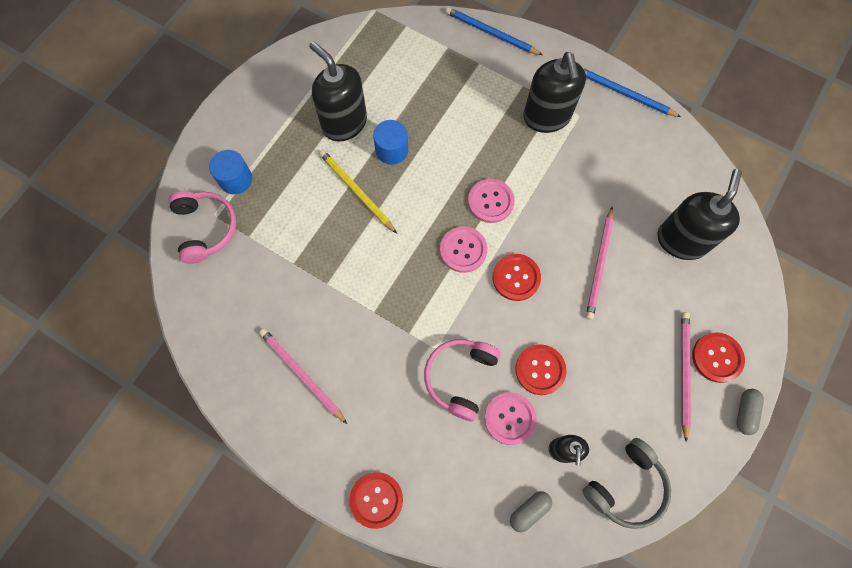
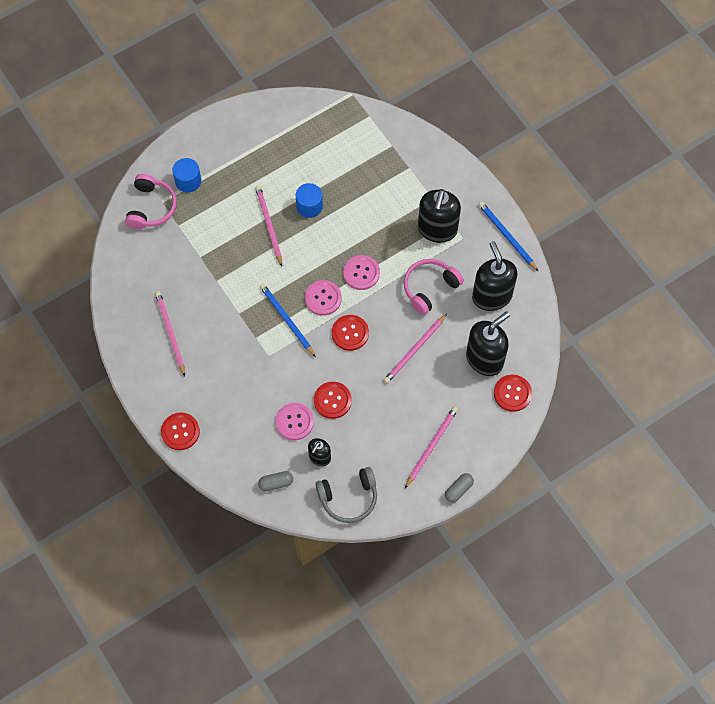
camera: 25 degrees right, 5 degrees down
(344, 123) = (285, 172): black soap dispenser -> black soap dispenser (491, 296)
(356, 191) = (269, 225): yellow pencil -> pink pencil
(460, 377) = (275, 381): pink headphones -> pink headphones (429, 288)
(491, 33) = (431, 148): blue pencil -> blue pencil (287, 320)
(717, 357) = (461, 447): red button -> red button (512, 393)

